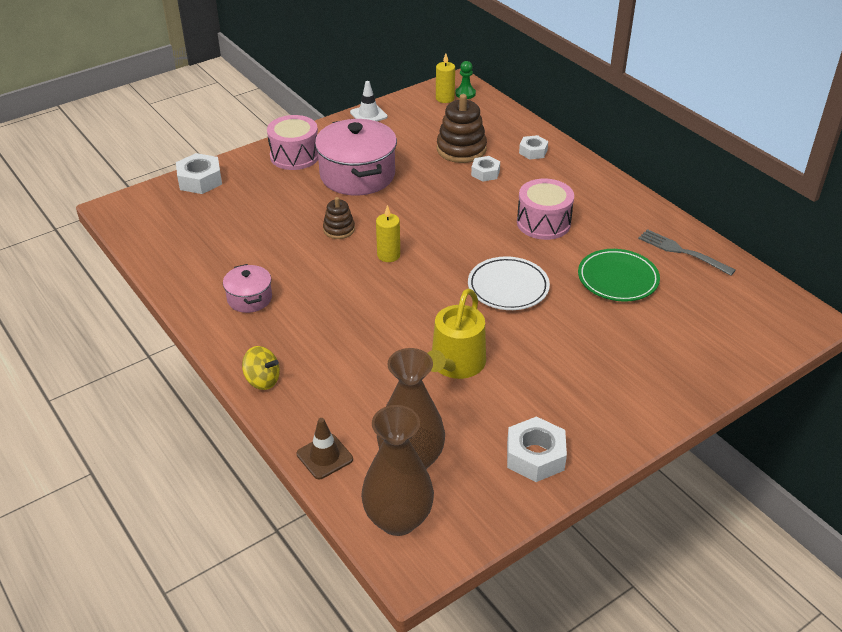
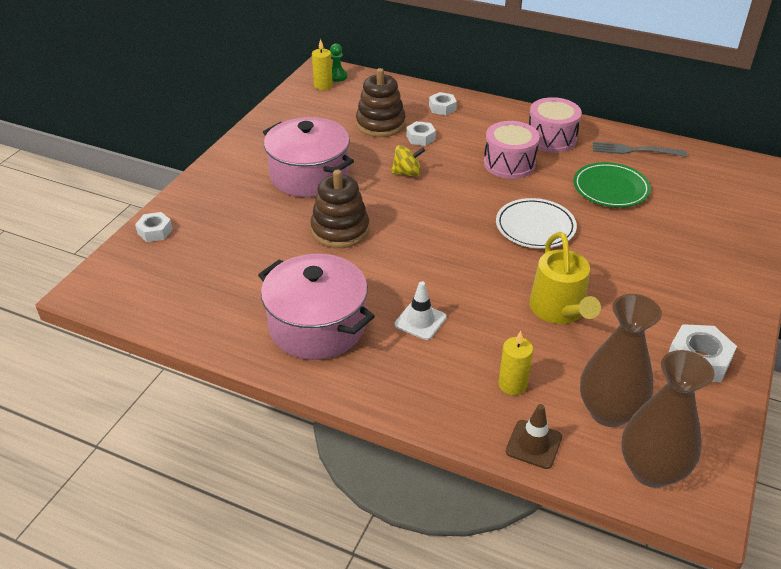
camera: 30 degrees left, 0 degrees up
(200, 180) = (155, 231): white nut -> white nut, size x0.64
(249, 298) = (317, 326): pink pot -> pink pot, size x1.95
(262, 380) = (406, 399): yellow spinning top -> yellow spinning top (407, 173)
(294, 156) = (231, 177): pink drum -> pink drum (551, 138)
(339, 229) = (340, 230): brown stacking toy -> brown stacking toy, size x1.75
(368, 115) = (267, 119): white traffic cone -> white traffic cone (420, 321)
(388, 255) = (408, 237): yellow candle -> yellow candle (512, 384)

